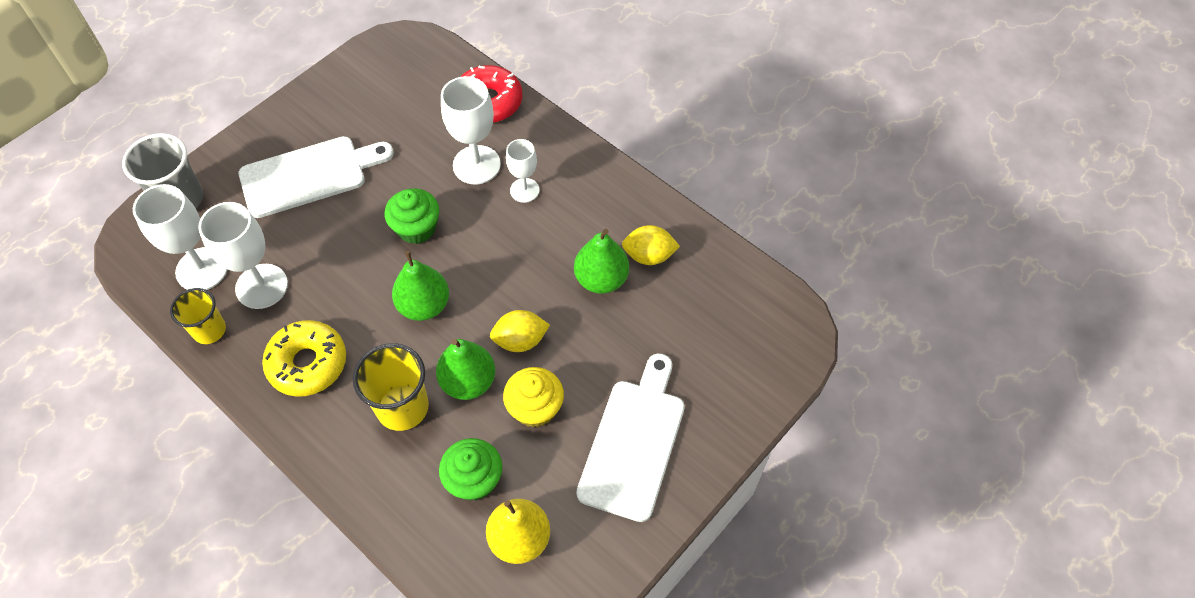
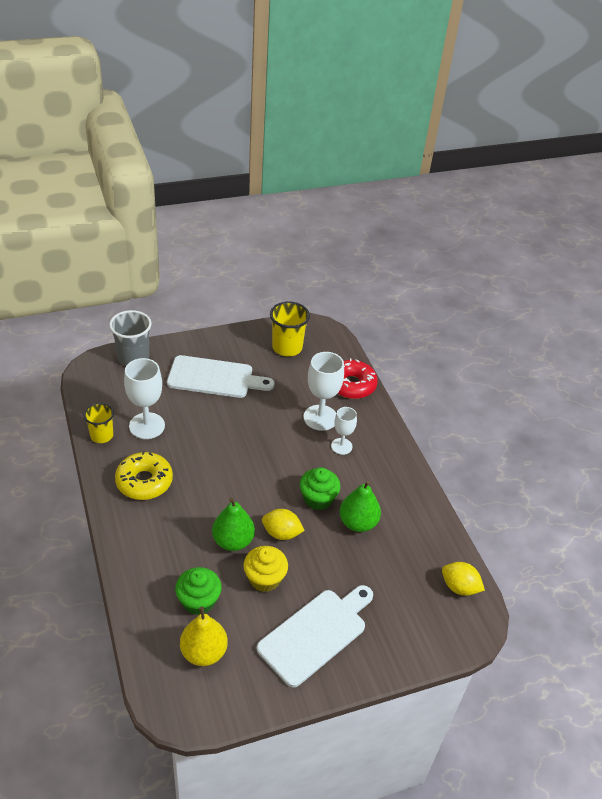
camera: 25 degrees right, 15 degrees down
(202, 269) = (120, 400): white goblet -> none
(402, 407) = (183, 535): yellow cup -> yellow cup (287, 347)
(416, 228) = (259, 437): green cupcake -> green cupcake (318, 499)
(424, 305) = (235, 483): green pear -> none
(649, 256) = (399, 524): yellow lemon -> yellow lemon (459, 587)

